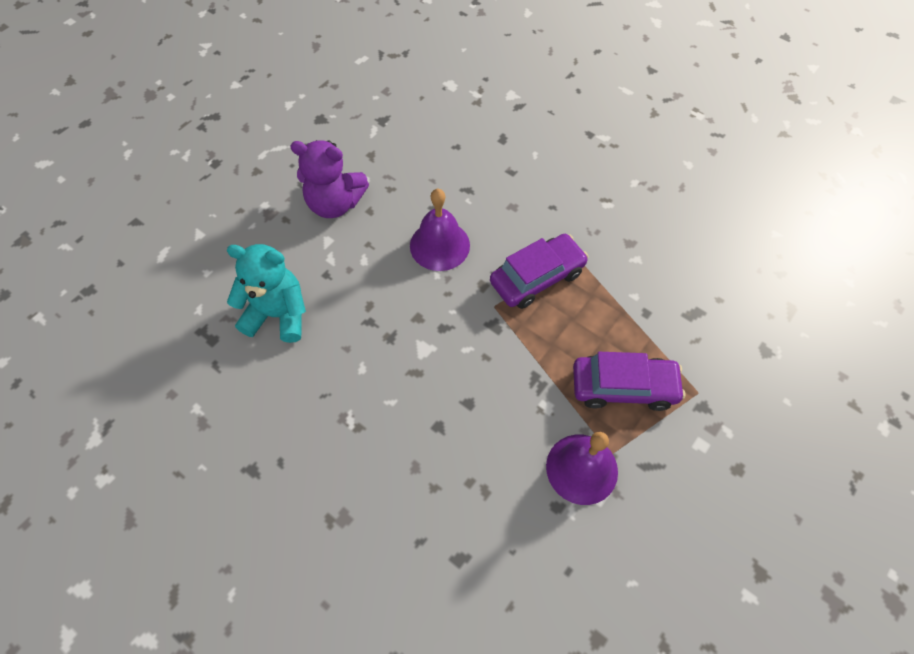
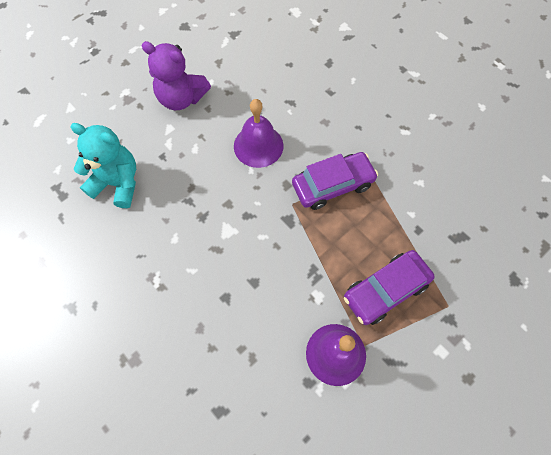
camera: 10 degrees right, 5 degrees up
(623, 387) = (385, 290): purple car -> purple car turned 135 degrees clockwise

